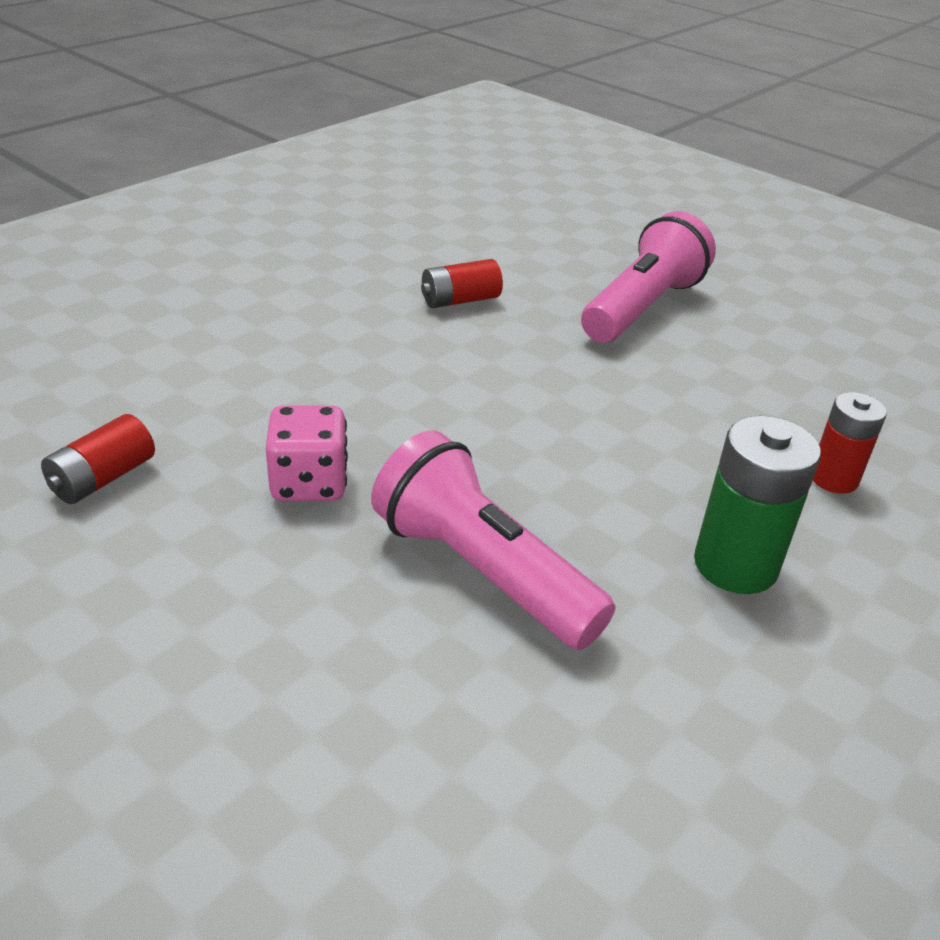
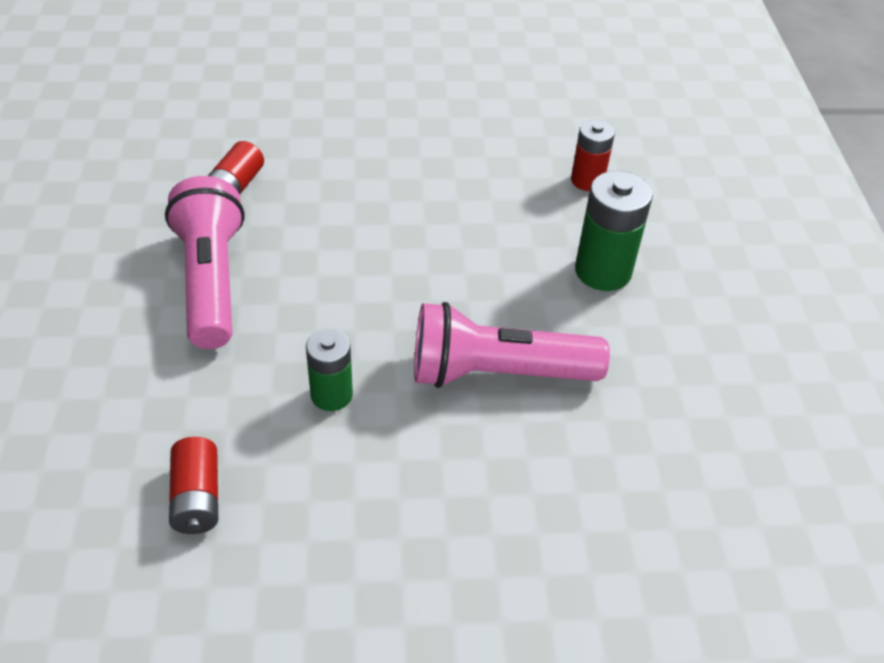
camera: 45 degrees left, 10 degrees up
(309, 483) = (331, 395): pink dice -> green battery
(642, 307) = (356, 118): pink flashlight -> pink flashlight (211, 281)

